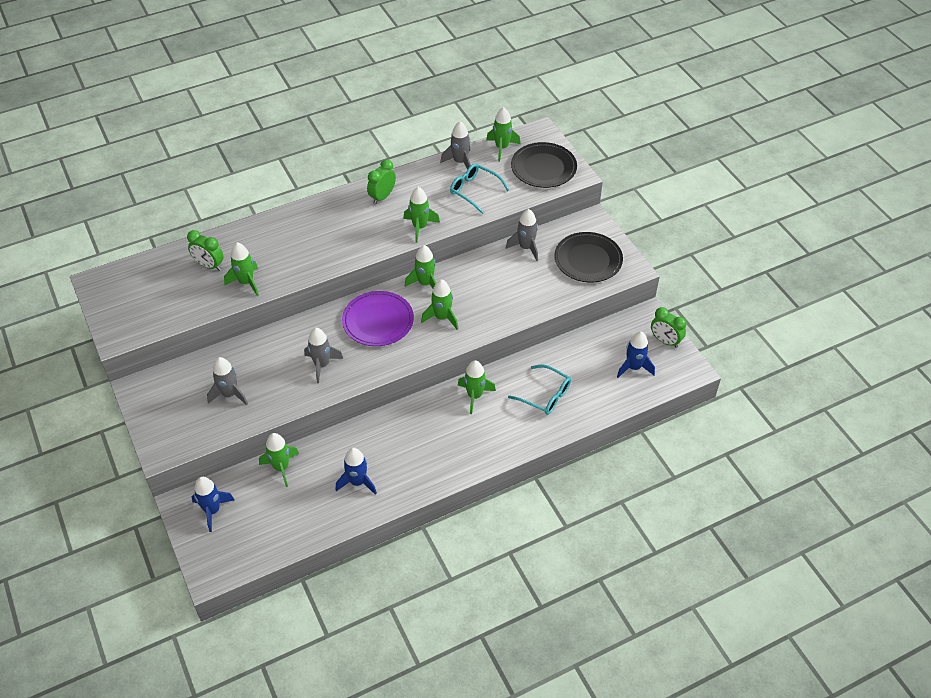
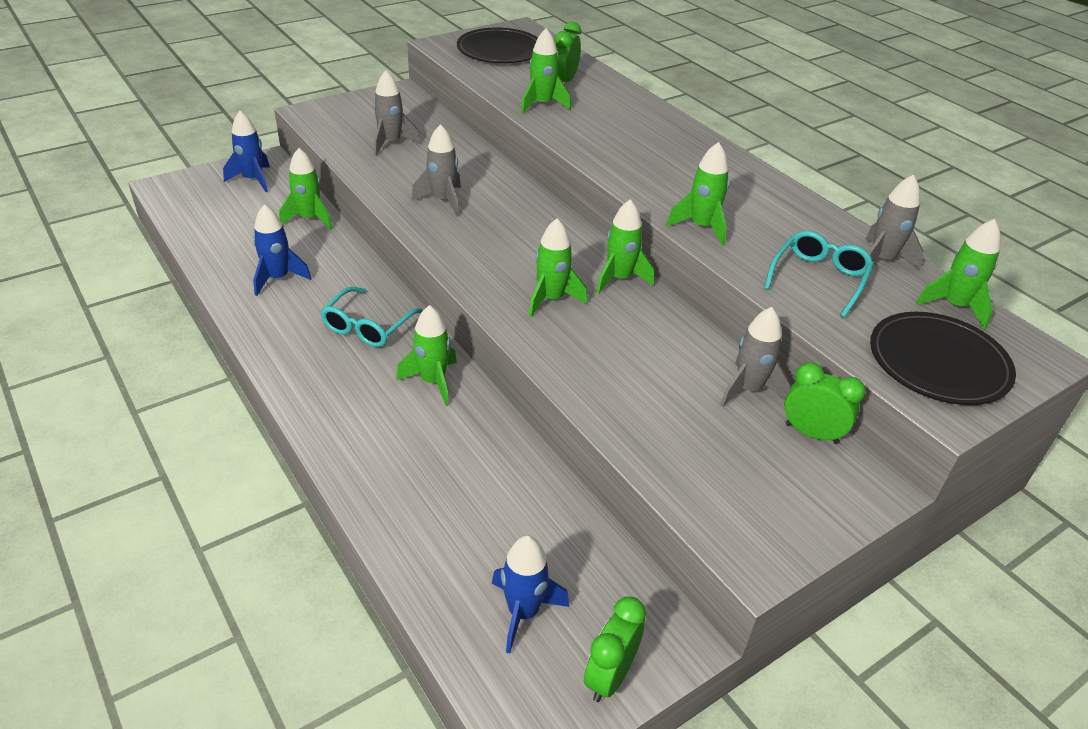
camera: 80 degrees right, 10 degrees down
(378, 321) = (531, 240): purple plate -> none
(382, 197) = (752, 190): green clock -> green clock (811, 433)
(545, 395) = (440, 469): turquoise glasses -> turquoise glasses (368, 326)
(588, 259) = (755, 482): black plate -> black plate (500, 50)

